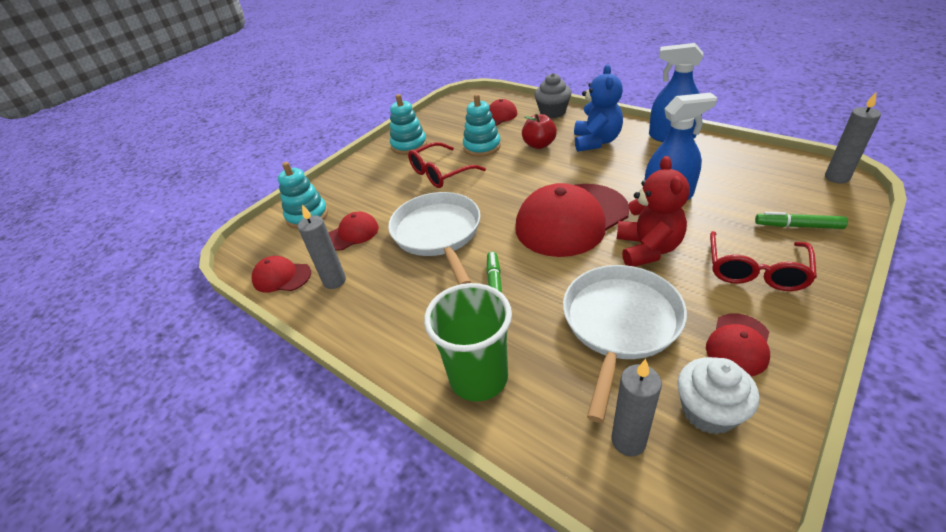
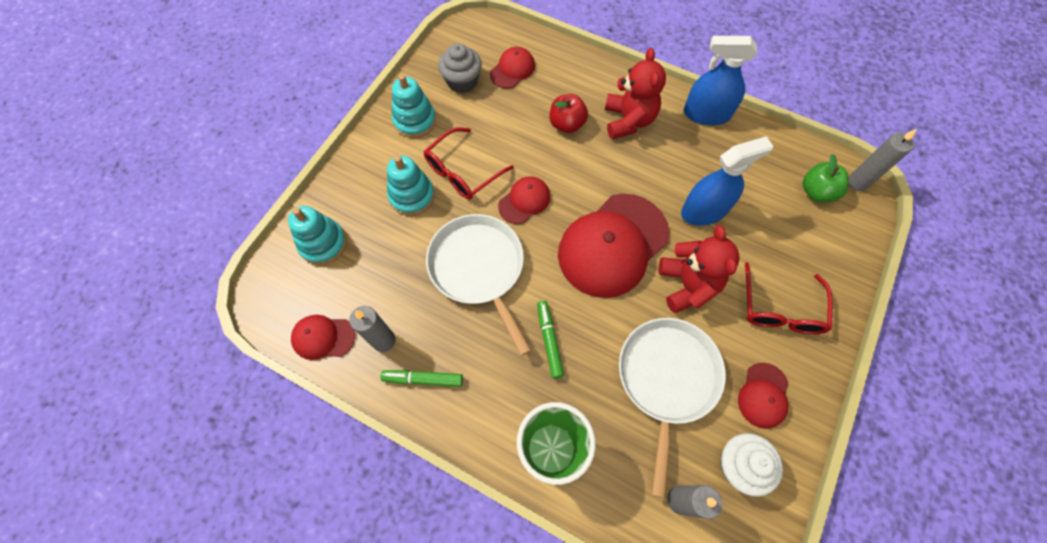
camera: 15 degrees left, 25 degrees up
(352, 234) = (384, 271): red cap -> red cap (524, 201)
(482, 147) = (502, 126): turquoise stacking toy -> turquoise stacking toy (412, 196)
(552, 112) = (575, 64): grey cupcake -> grey cupcake (462, 81)
(596, 141) = (628, 120): blue teddy bear -> red teddy bear
(790, 184) = (816, 192): none -> green apple
(798, 226) = (819, 250): green marker -> green marker (423, 379)

